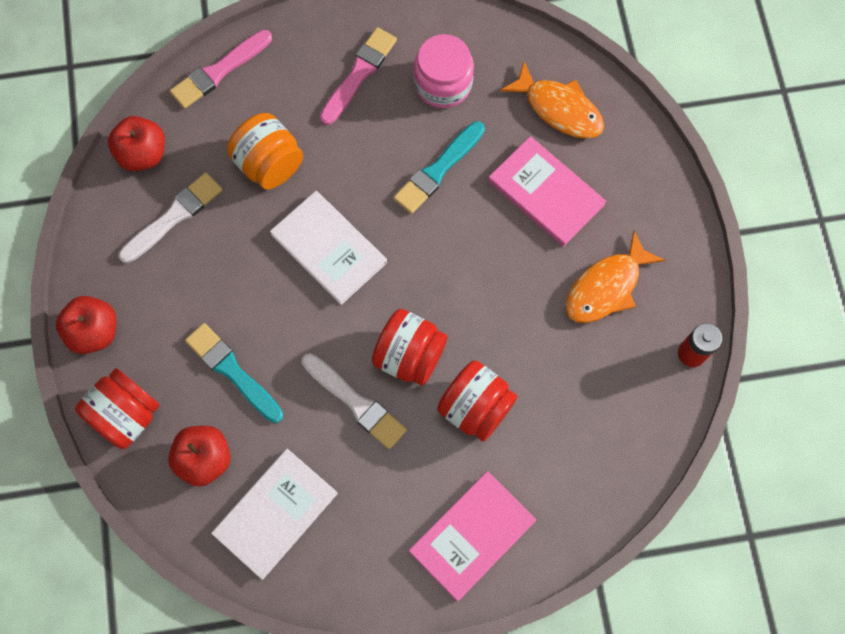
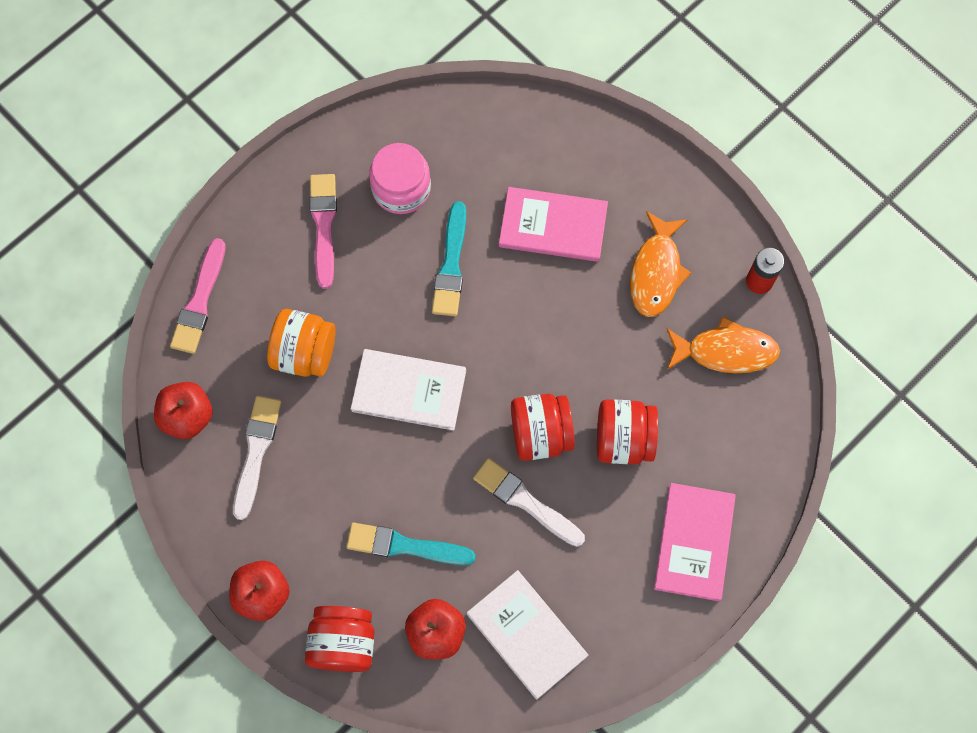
camera: 35 degrees left, 0 degrees up
(275, 513) = (526, 635): white book -> white book turned 45 degrees counterclockwise
(356, 402) = (525, 501): white brush -> white brush turned 150 degrees counterclockwise
(559, 109) = (513, 148): orange fish -> orange fish (726, 351)

